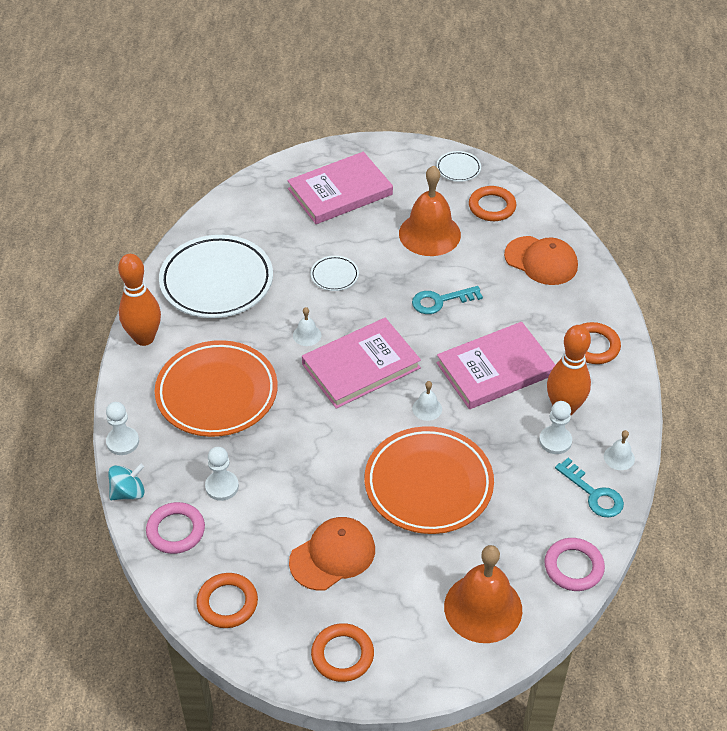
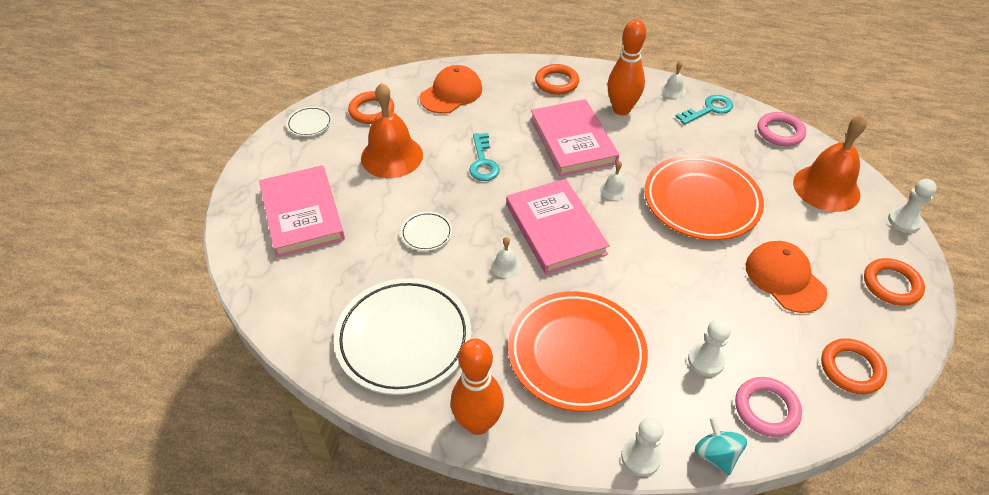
camera: 80 degrees left, 0 degrees up
(555, 441) = (655, 120): white pawn -> white pawn (904, 221)

